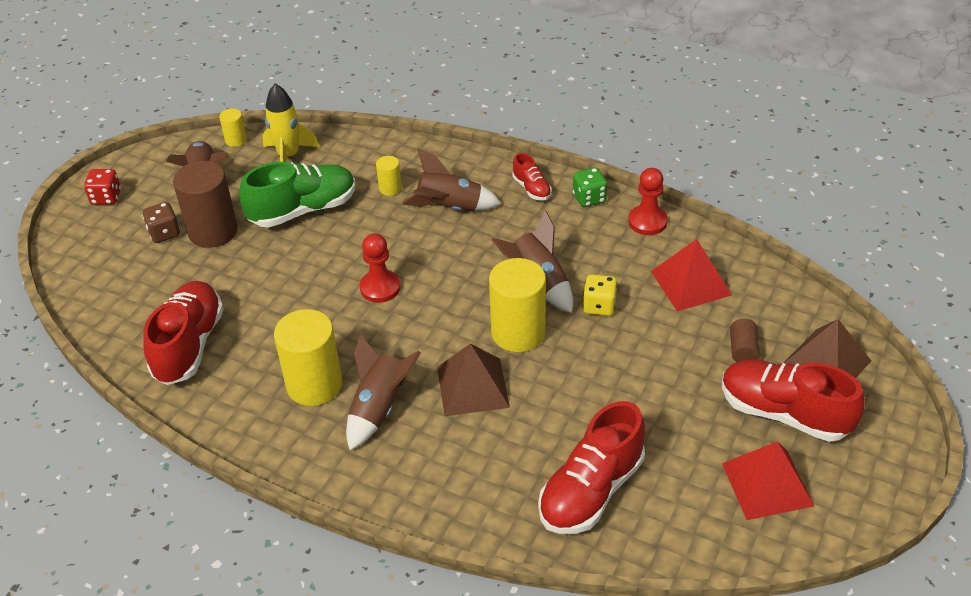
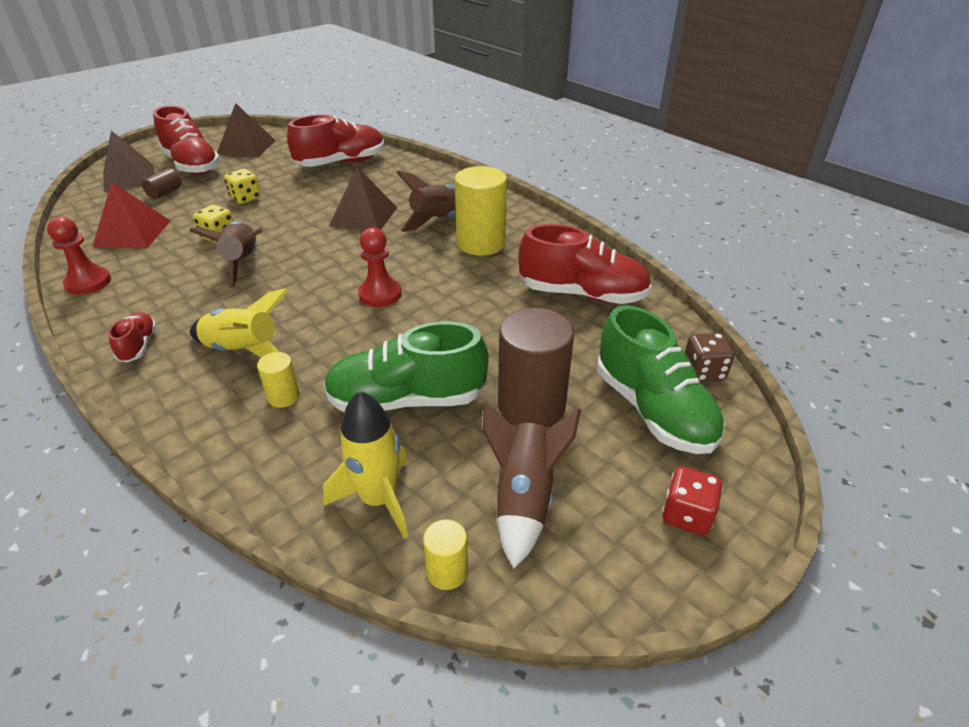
camera: 160 degrees left, 5 degrees down
(124, 253) = (653, 410): none -> green shoe
(164, 233) = (596, 422): brown dice -> brown dice (703, 371)
(189, 345) = (582, 294): red shoe -> red shoe turned 105 degrees counterclockwise
(449, 208) = (243, 350): brown rocket -> yellow rocket
(518, 332) = (298, 236): yellow cylinder -> none
(589, 198) = (102, 318): green dice -> none
(639, 372) = (245, 198): none -> yellow dice
(767, 484) = (246, 147): red pyramid -> brown pyramid

